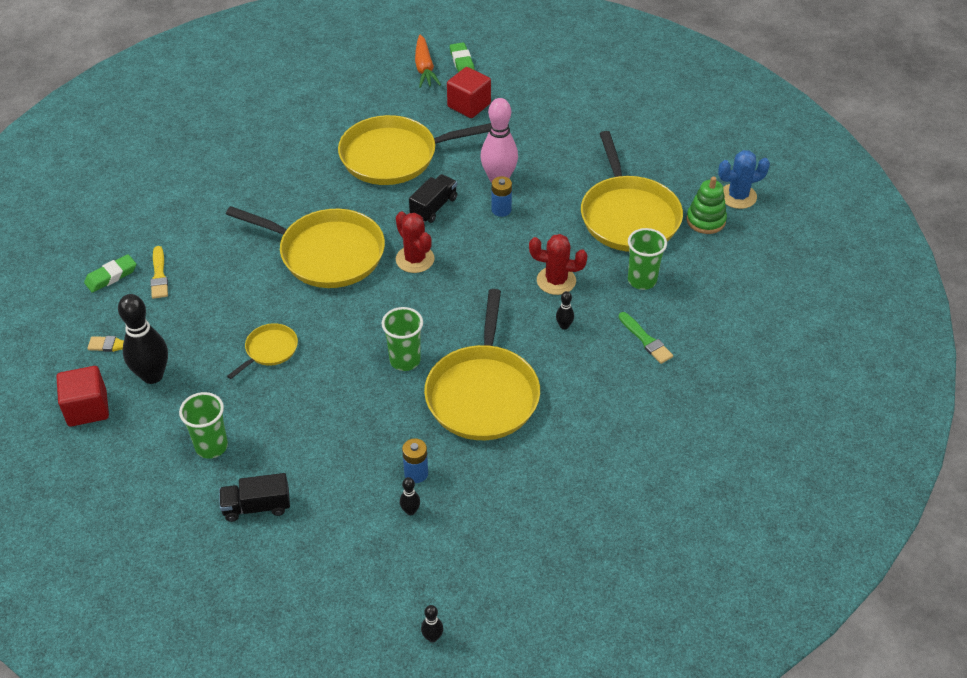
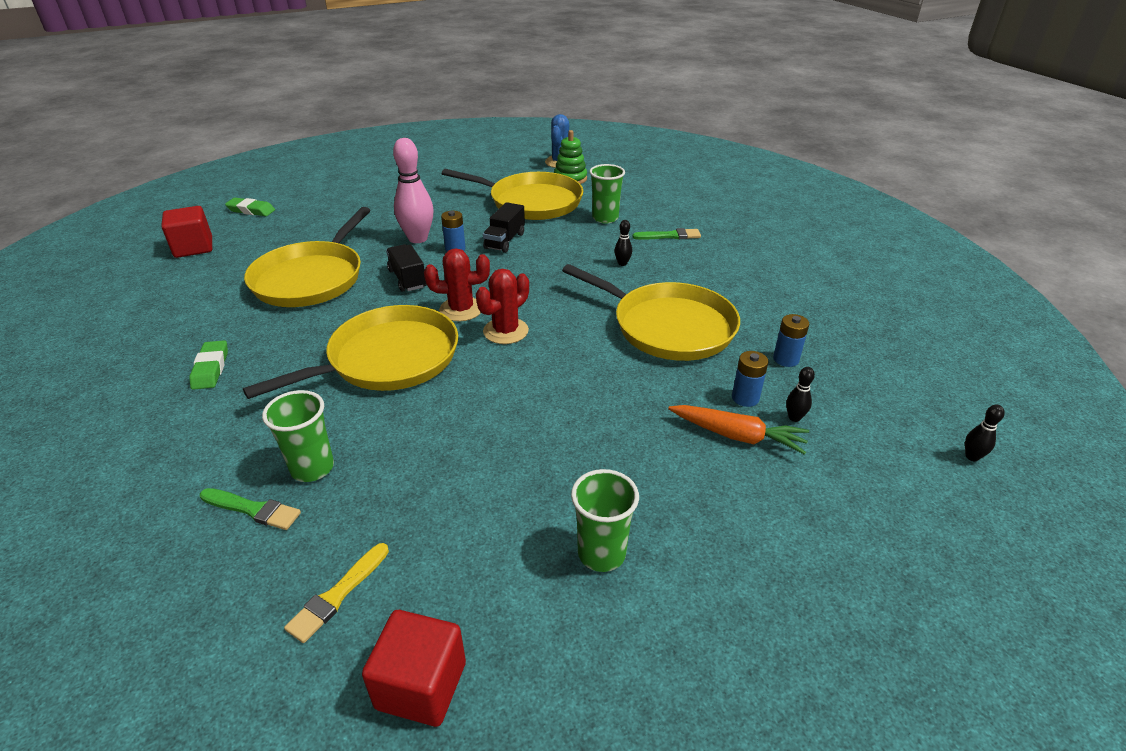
camera: 60 degrees left, 10 degrees down
(111, 276) = (190, 564): green eraser -> green eraser (211, 368)
(152, 375) = (426, 577): black bowling pin -> none
(159, 275) = (253, 509): yellow brush -> green brush
(257, 506) = (728, 540): black truck -> black truck (505, 241)
(269, 350) = (486, 448): yellow pan -> none
(405, 360) = (588, 357): green cup -> green cup (312, 468)
(424, 68) = (226, 228): orange carrot -> orange carrot (738, 436)
(469, 105) = (308, 224): red cube -> red cube (193, 247)
(489, 486) = (786, 359): none -> blue battery
(556, 281) = (567, 251): red cactus -> red cactus (505, 331)

